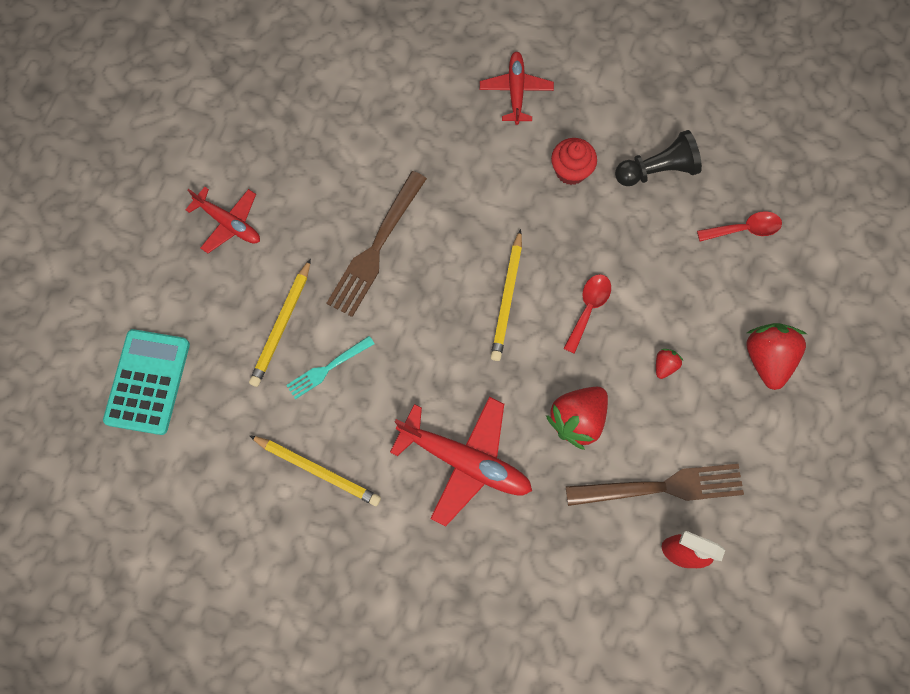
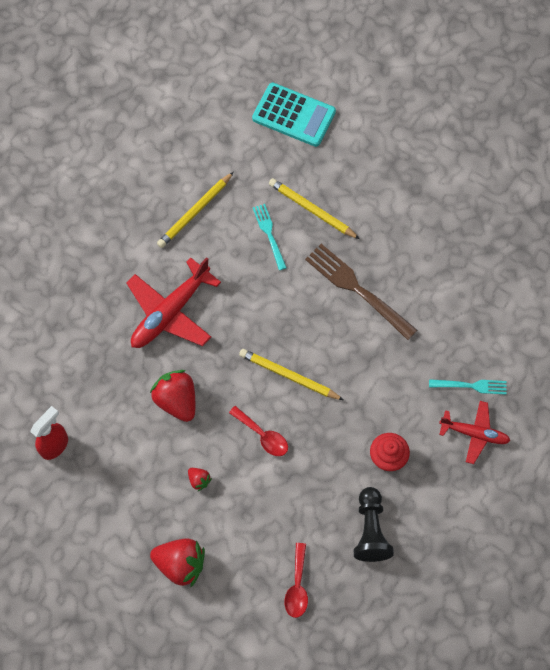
camera: 105 degrees right, 5 degrees down
(229, 223) = (405, 189): red plane -> none
(462, 105) = (471, 386): none -> turquoise fork
(661, 487) = (106, 447): brown fork -> none

